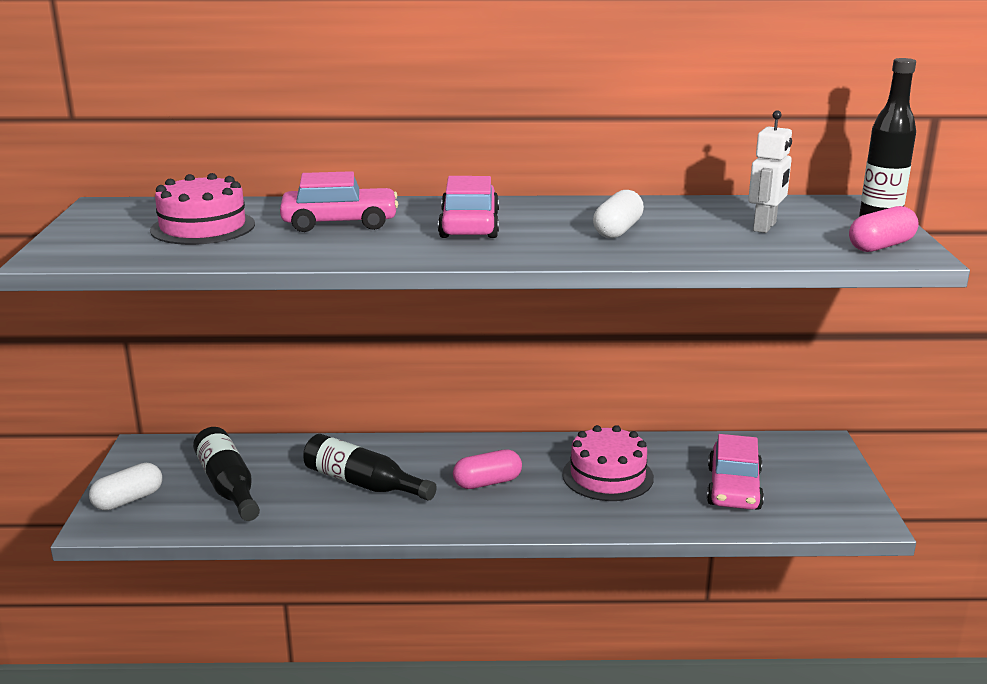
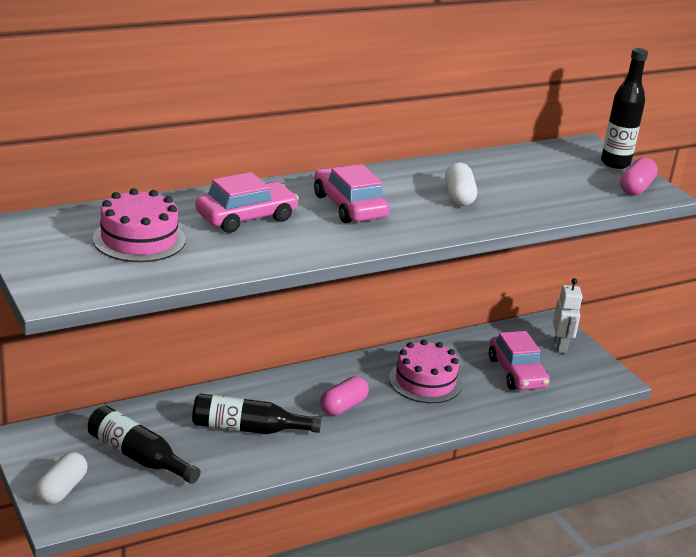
camera: 30 degrees left, 5 degrees up
(765, 227) = (550, 179): white robot -> white robot (560, 346)

